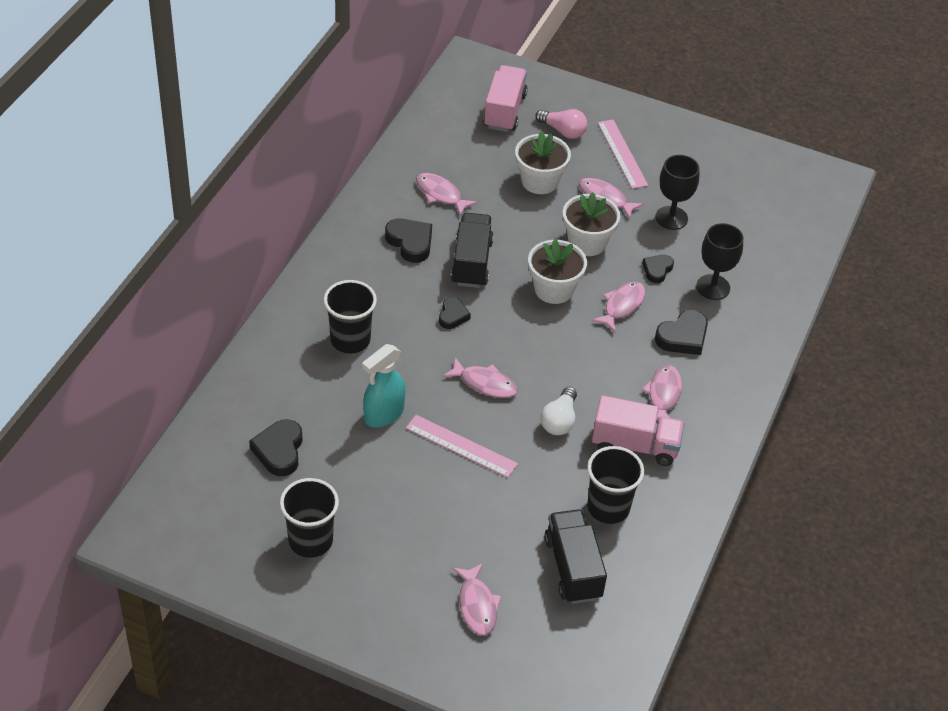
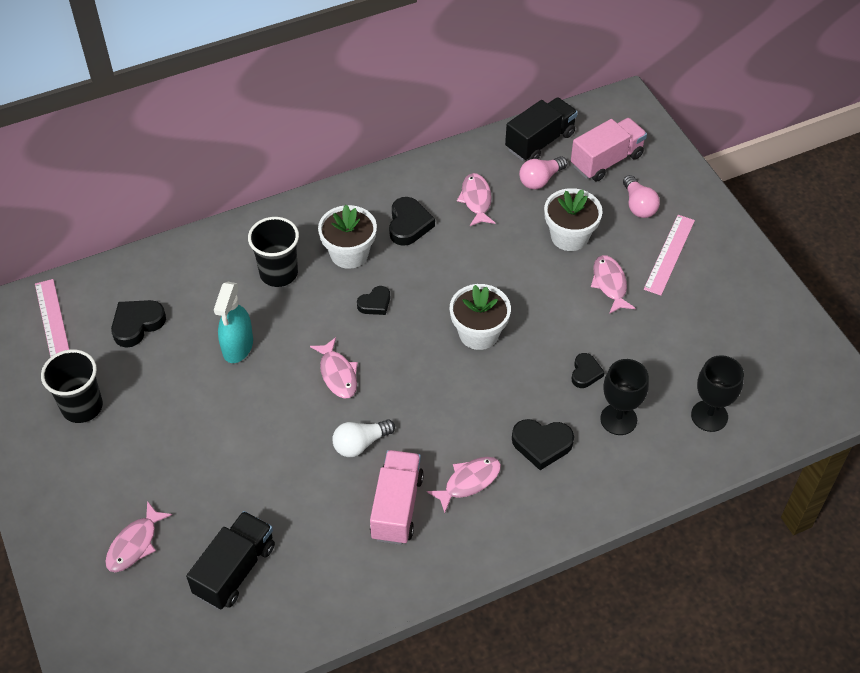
camera: 45 degrees right, 5 degrees up
(383, 414) = (237, 347): turquoise spray bottle -> turquoise spray bottle turned 75 degrees counterclockwise
(461, 446) = (264, 411): pink ruler -> pink ruler (53, 322)
(471, 263) = (438, 270): black truck -> black truck (540, 141)
(472, 152) = (540, 180): none -> pink light bulb
(587, 242) = (551, 312): white flower pot -> white flower pot (349, 253)
(608, 507) = (317, 542): black cup -> none
(622, 306) = (520, 383): pink fish -> none
(635, 445) = (396, 507): pink truck -> pink truck turned 135 degrees counterclockwise
(657, 270) = (585, 373): black heart -> black heart turned 120 degrees clockwise
(671, 218) = (650, 336): black goblet -> black goblet (709, 416)

